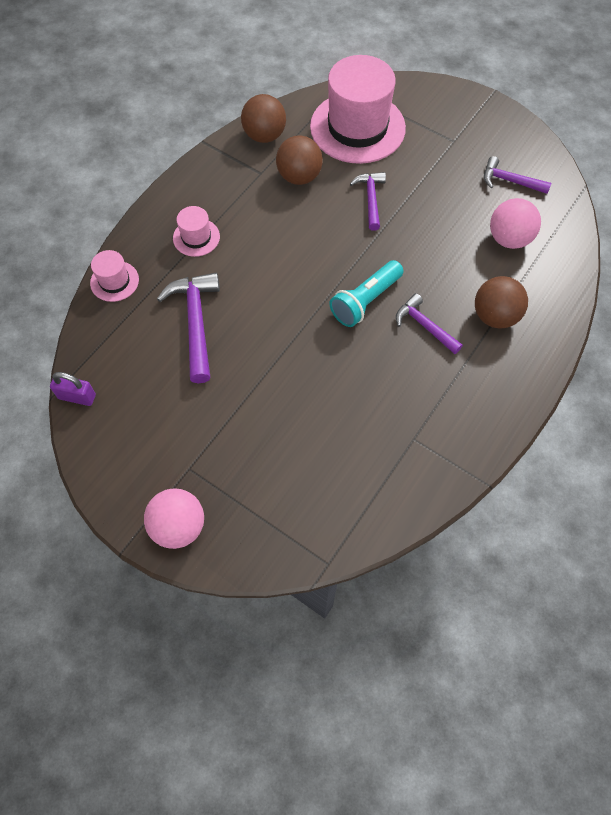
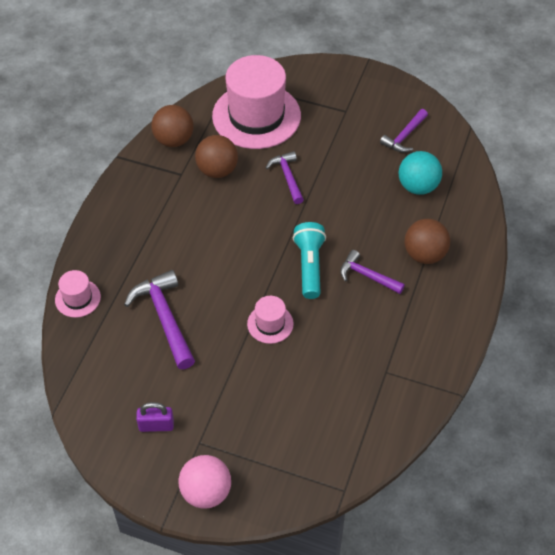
camera: 15 degrees left, 10 degrees down
(77, 396) = (77, 406): purple padlock -> purple padlock (156, 425)
(196, 237) = (140, 243): pink hat -> pink hat (270, 324)
(365, 301) = (309, 266): turquoise flashlight -> turquoise flashlight turned 150 degrees clockwise
(509, 181) = (404, 136): purple hammer -> purple hammer turned 60 degrees counterclockwise
(509, 239) = (418, 186): pink ball -> turquoise ball

